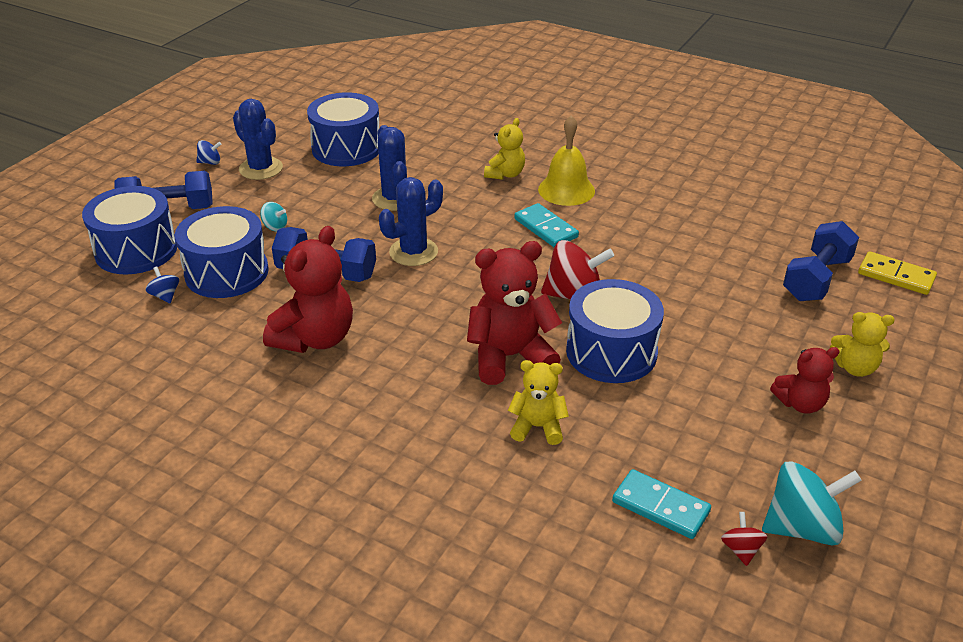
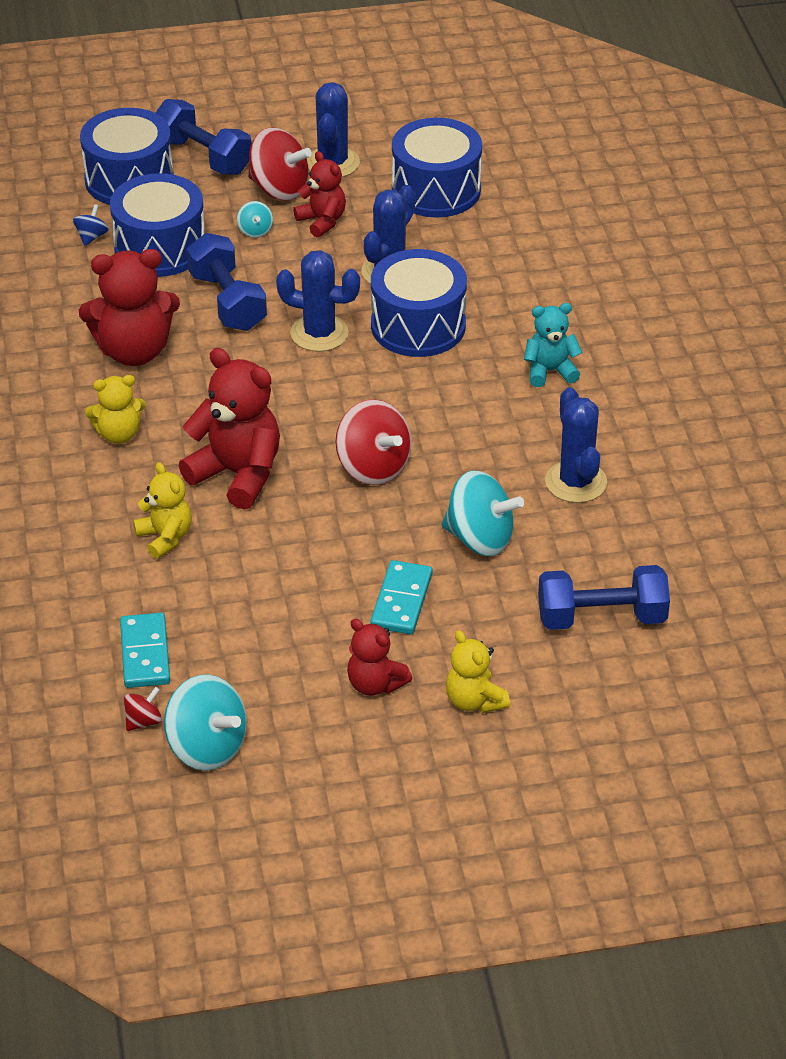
camera: 50 degrees right, 5 degrees up
(210, 162) = (303, 128): blue spinning top -> none
(250, 198) = (279, 189): none -> red spinning top
(308, 198) = (322, 221): none -> red teddy bear
(505, 174) = (525, 316): yellow teddy bear -> yellow teddy bear (118, 434)
(546, 228) = (462, 393): turquoise domino -> turquoise domino (401, 601)
(566, 190) = (550, 371): yellow bell -> turquoise teddy bear
(611, 352) = (315, 531): blue drum -> blue drum (418, 326)
(679, 229) = (576, 482): none -> blue cactus
(693, 288) = (480, 539): none -> turquoise spinning top
(896, 276) = (680, 674): yellow domino -> none

